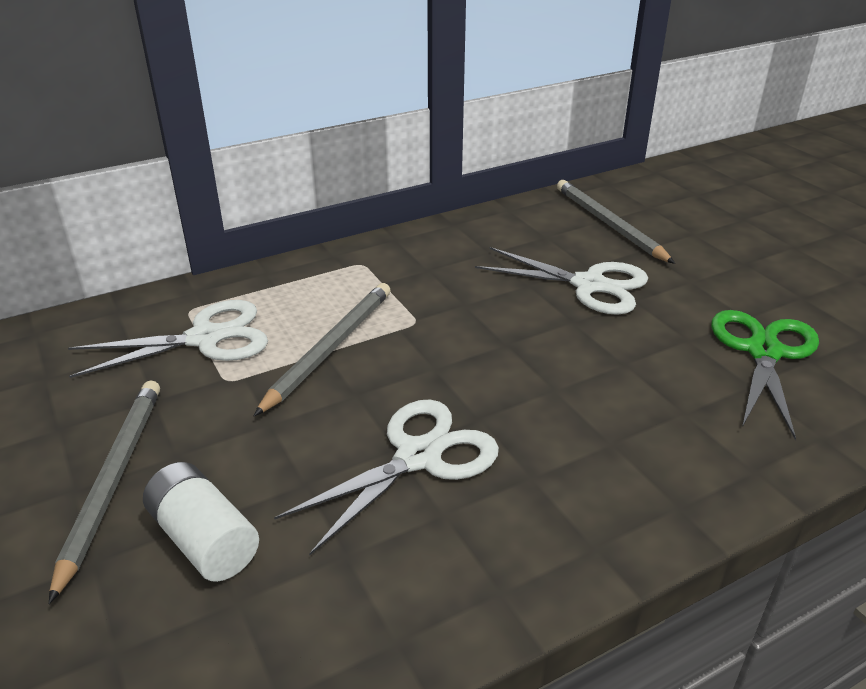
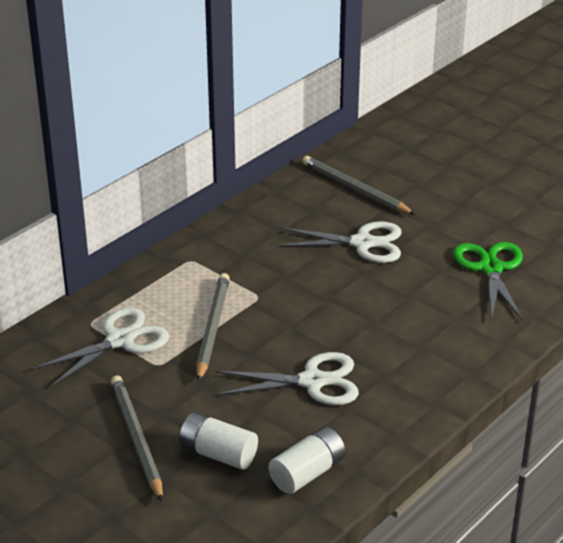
camera: 20 degrees left, 0 degrees up
(316, 620) = (307, 473): none -> white battery
(418, 457) = (312, 381): white scissors -> white scissors turned 60 degrees clockwise

